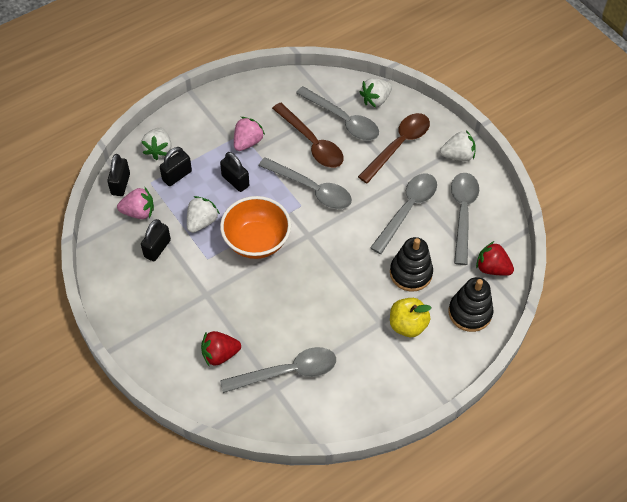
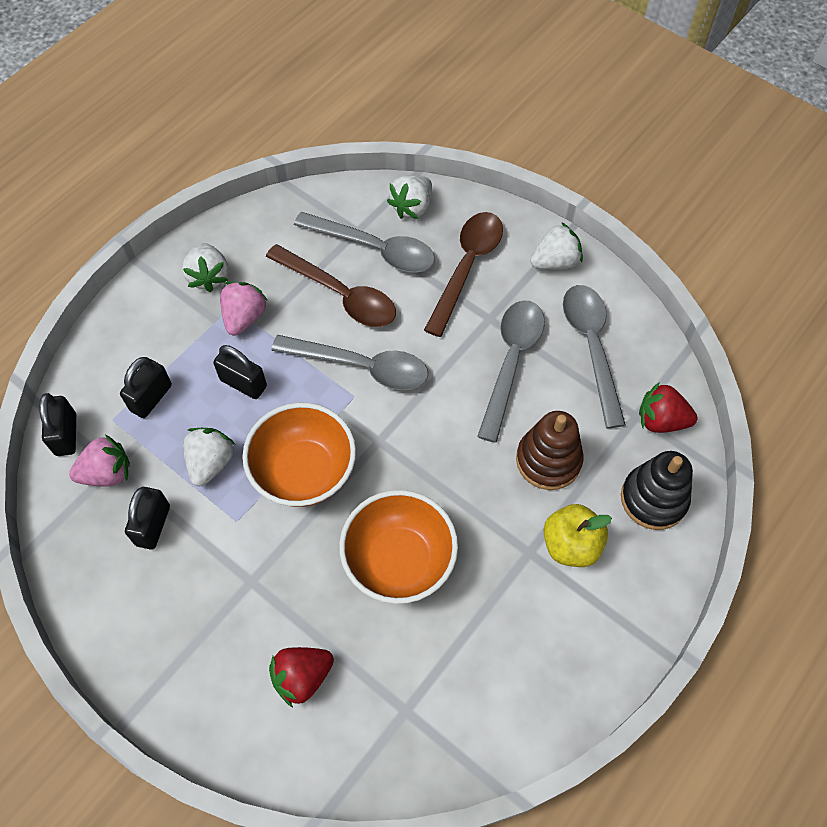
camera: 15 degrees left, 5 degrees up
(158, 150) = (111, 364): white strawberry -> white strawberry (209, 276)
(287, 372) = (416, 676): grey spoon -> none
(298, 306) = (399, 560): none -> orange bowl
(410, 273) = (548, 460): black stacking toy -> brown stacking toy

